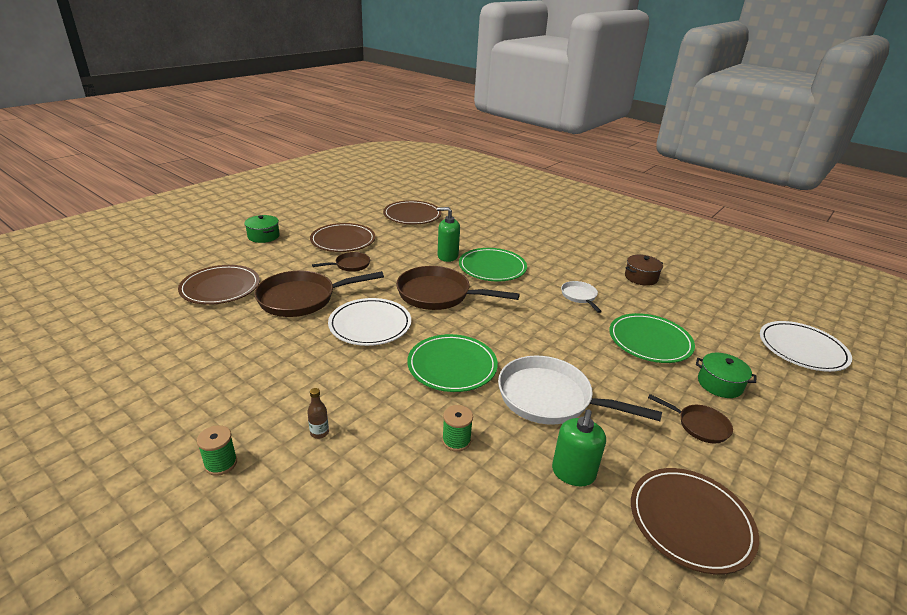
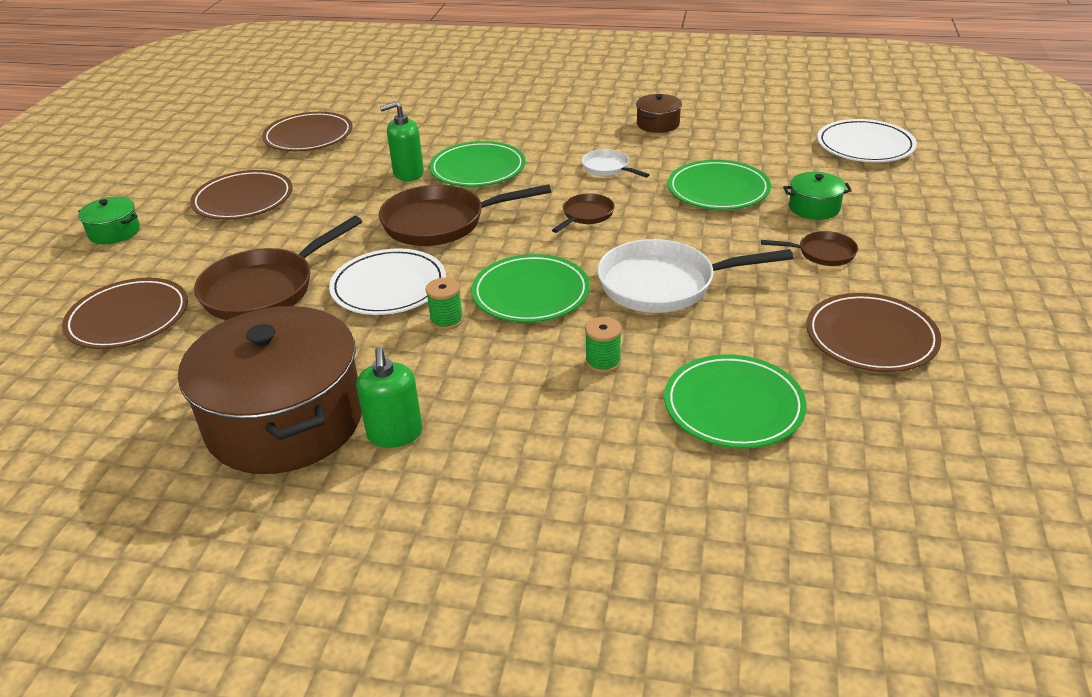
camera: 25 degrees left, 5 degrees up
(221, 463) = (361, 493): green spool -> green spool (446, 320)
(230, 389) = (285, 421): none -> brown pot
(319, 433) = (446, 417): brown bottle -> none
(350, 265) = (287, 227): brown pan -> brown pan (586, 215)
(524, 527) = (733, 406): none -> green plate
(573, 473) = (741, 342): green soap dispenser -> green soap dispenser (395, 434)

